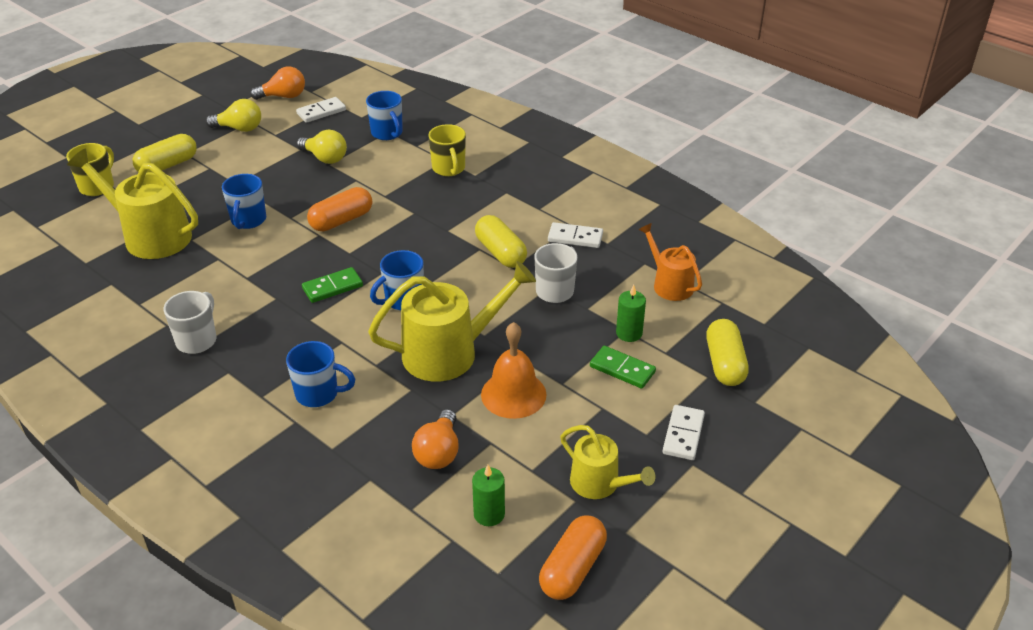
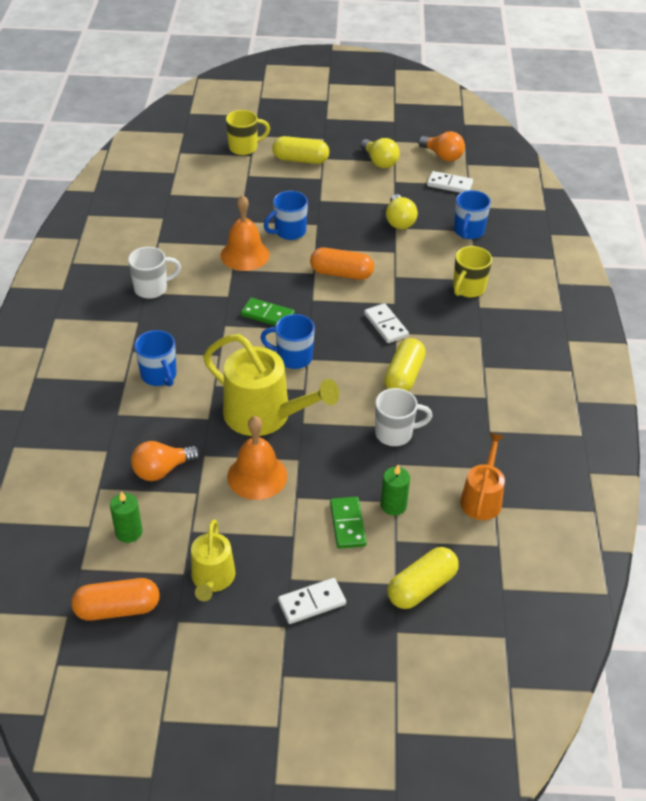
camera: 50 degrees right, 5 degrees up
(151, 236) = (224, 202): yellow watering can -> none
(238, 260) = (245, 255): none -> orange bell
(575, 237) = (472, 408): white domino -> white domino (385, 325)

